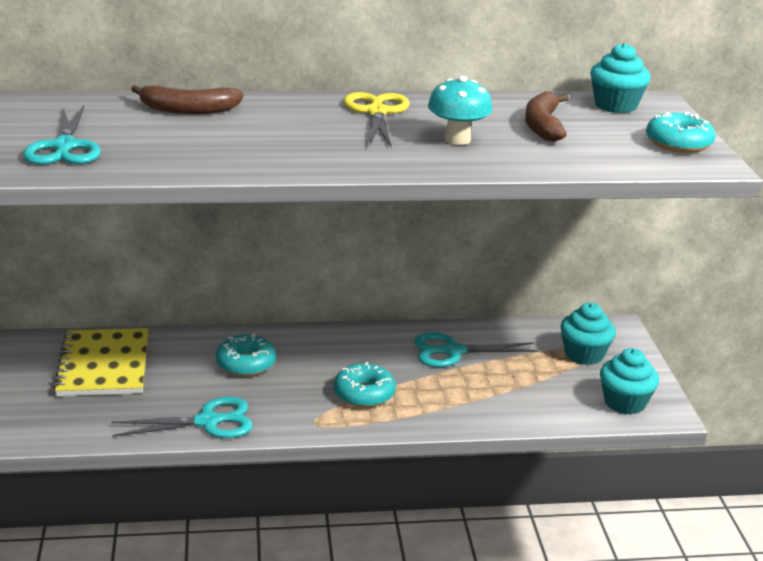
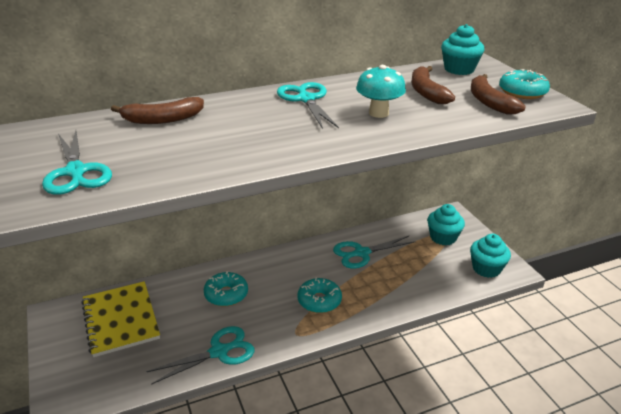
camera: 15 degrees left, 5 degrees up
(377, 112) = (306, 99): yellow scissors -> turquoise scissors
(619, 148) = (489, 102): none -> brown banana

